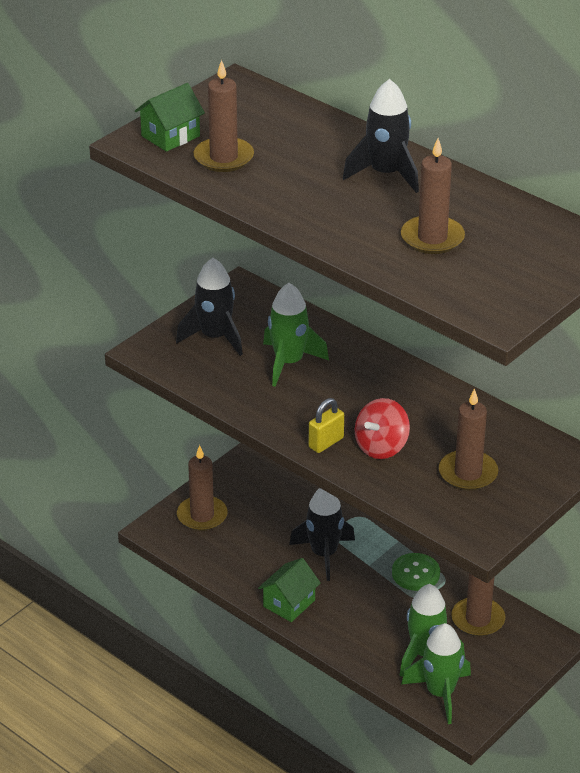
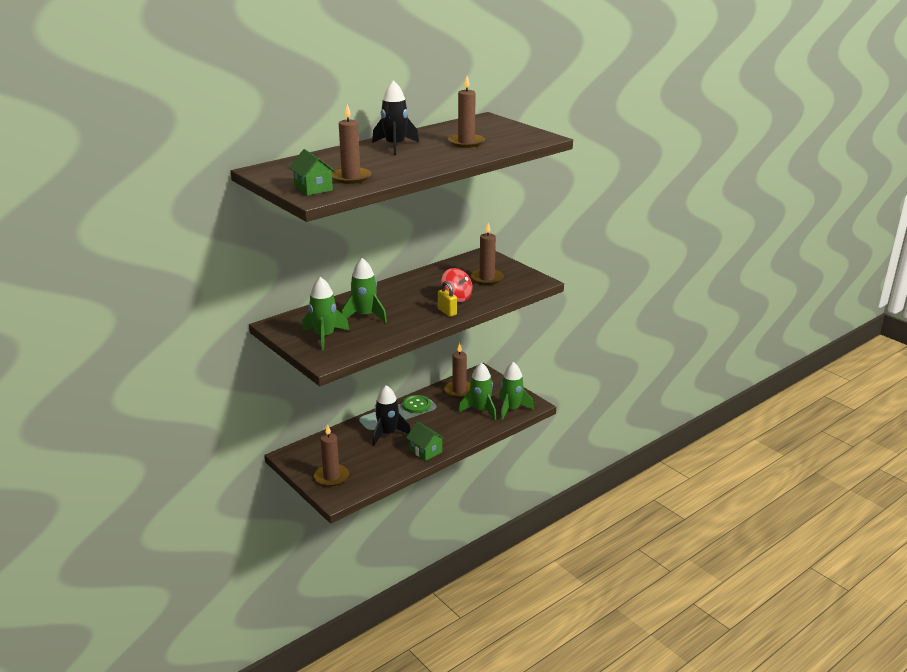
camera: 80 degrees left, 10 degrees down
(215, 337) = (325, 336): black rocket -> green rocket

